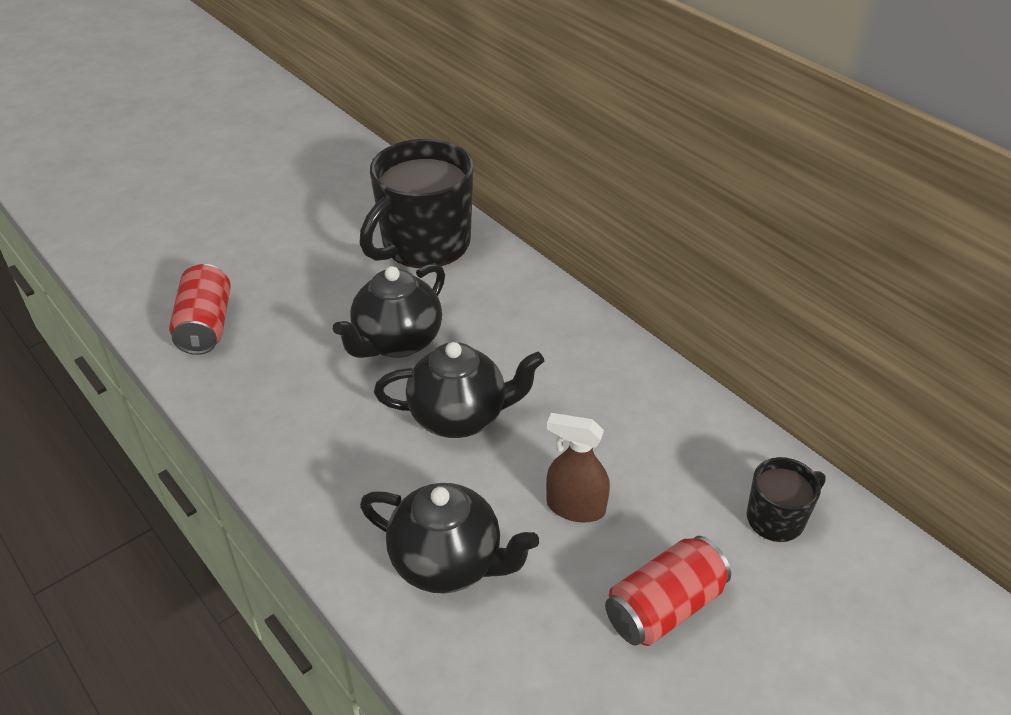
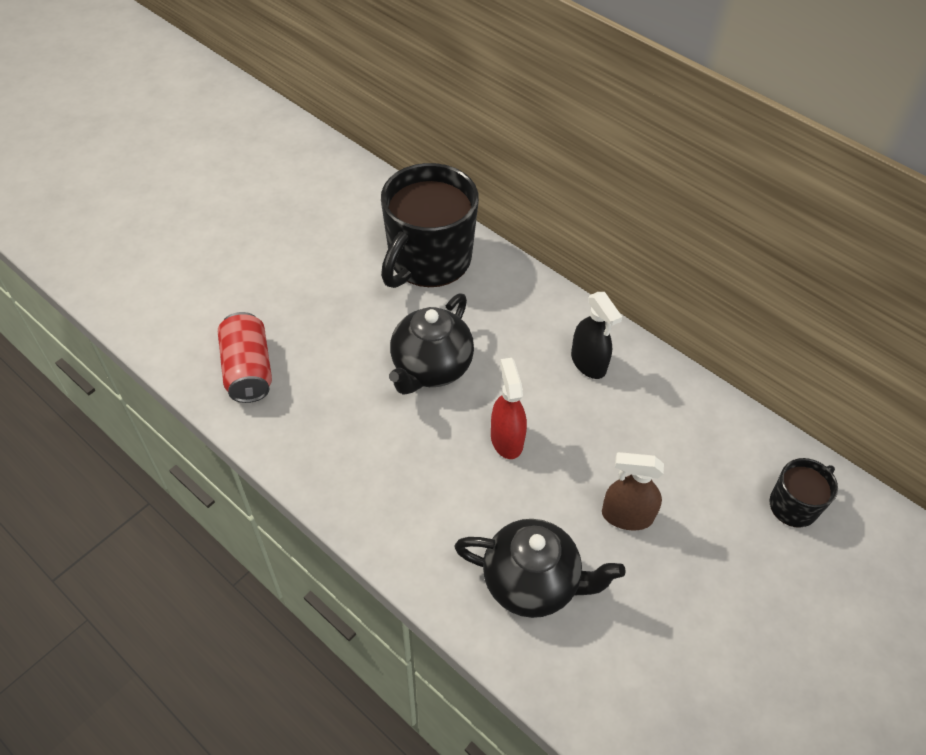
camera: 10 degrees left, 10 degrees up
(460, 417) = (506, 439): black teapot -> red spray bottle
(571, 353) = (588, 363): none -> black spray bottle
(664, 607) = (719, 600): red can -> none

